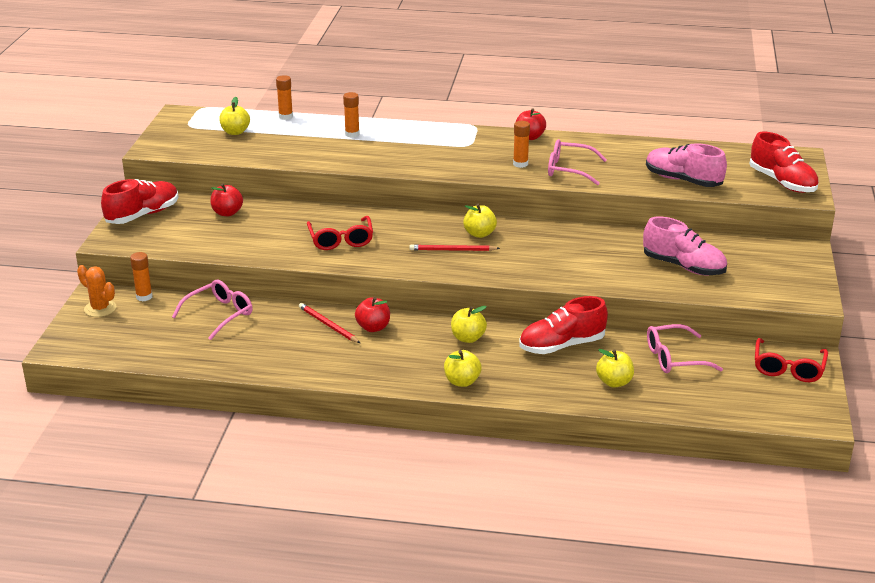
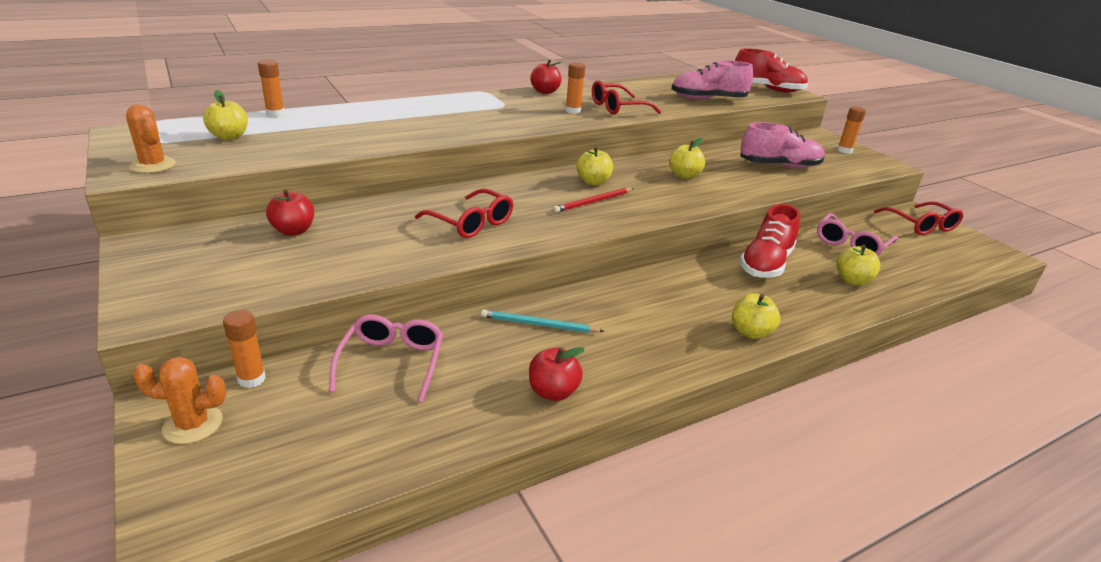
camera: 40 degrees left, 0 degrees up
(143, 215) = (168, 264): red shoe -> none
(171, 145) = (153, 165): none -> orange cactus
(328, 325) = (539, 324): red pencil -> turquoise pencil
(352, 134) = (375, 116): orange glue stick -> orange glue stick (844, 150)
(373, 327) = (588, 309): red apple -> red apple (553, 392)
(468, 338) = (687, 286): yellow apple -> yellow apple (684, 176)
(569, 169) = (618, 108): pink glasses -> red glasses

